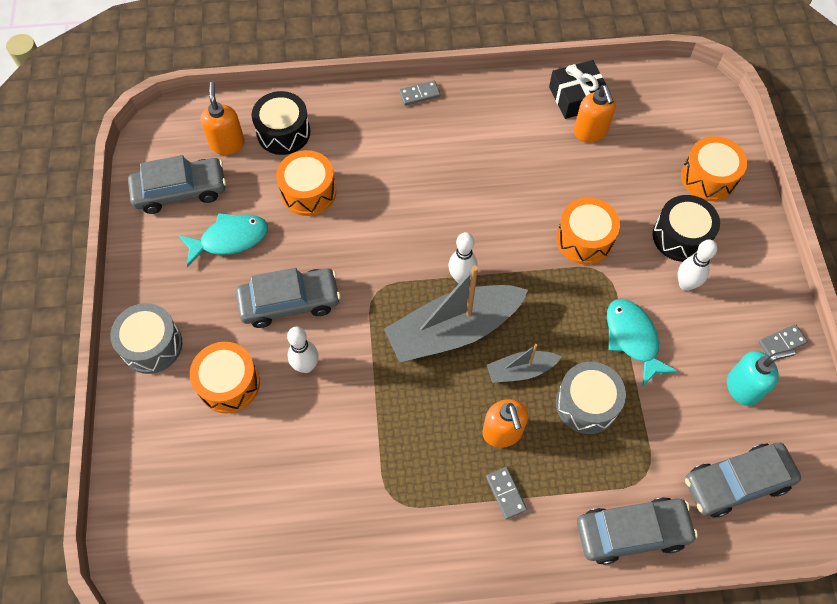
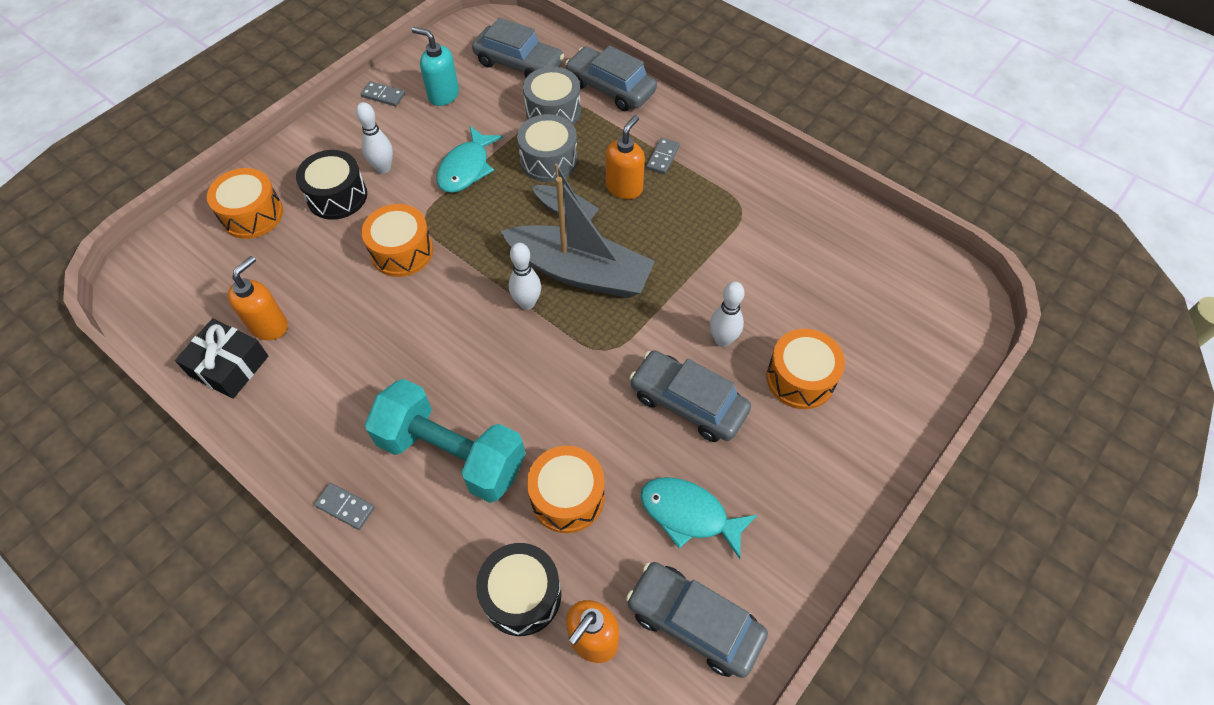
camera: 135 degrees left, 5 degrees down
(152, 345) = (847, 469): grey drum -> grey drum (553, 111)
(397, 159) = (451, 454): none -> turquoise dumbbell

